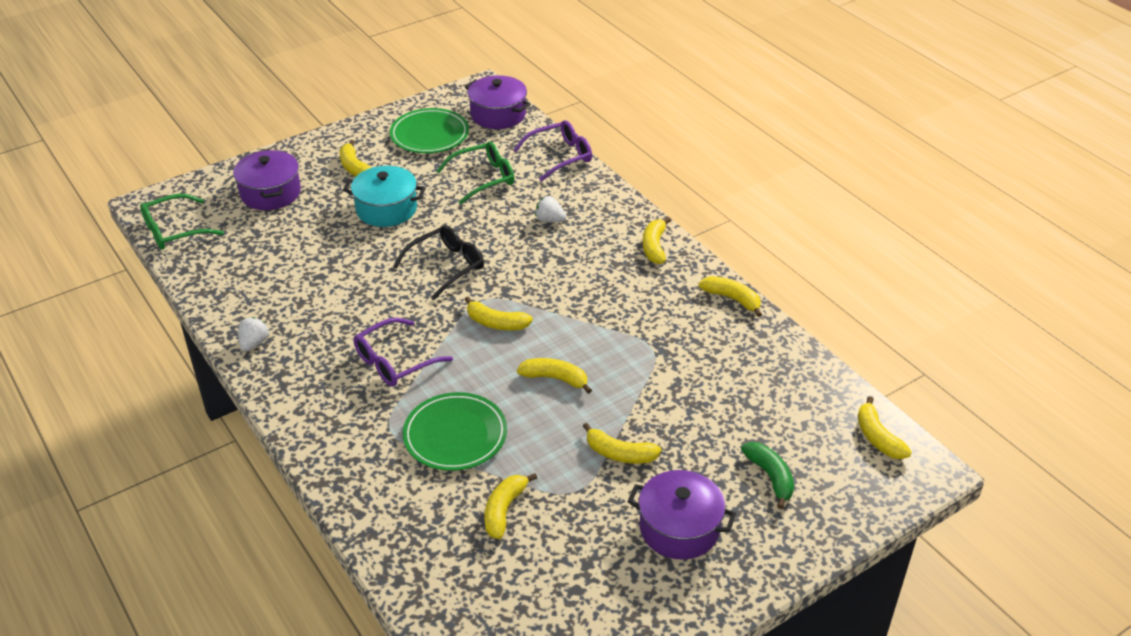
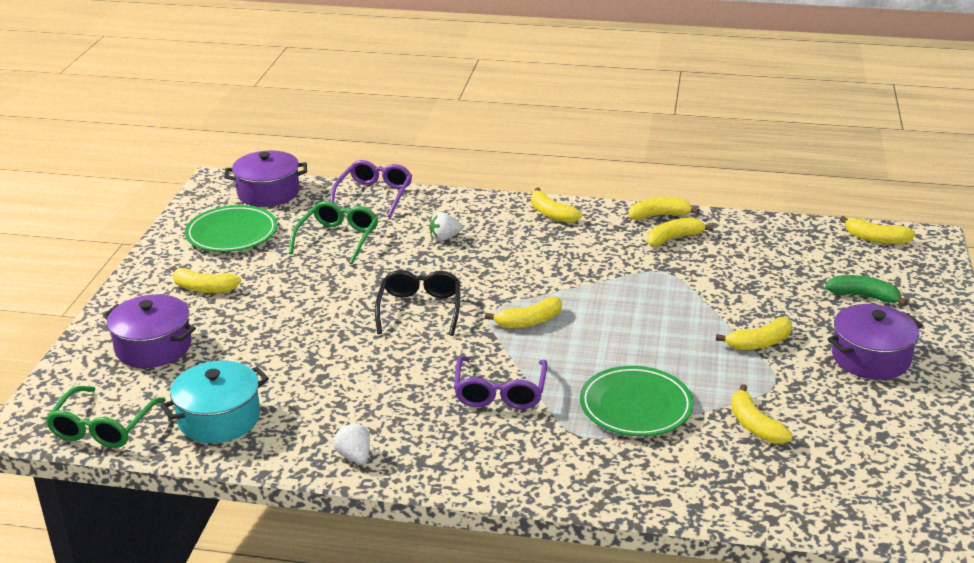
camera: 45 degrees left, 10 degrees down
(386, 209) = (292, 300): turquoise pot -> turquoise pot (219, 418)
(555, 379) = (636, 328): yellow banana -> yellow banana (673, 238)

